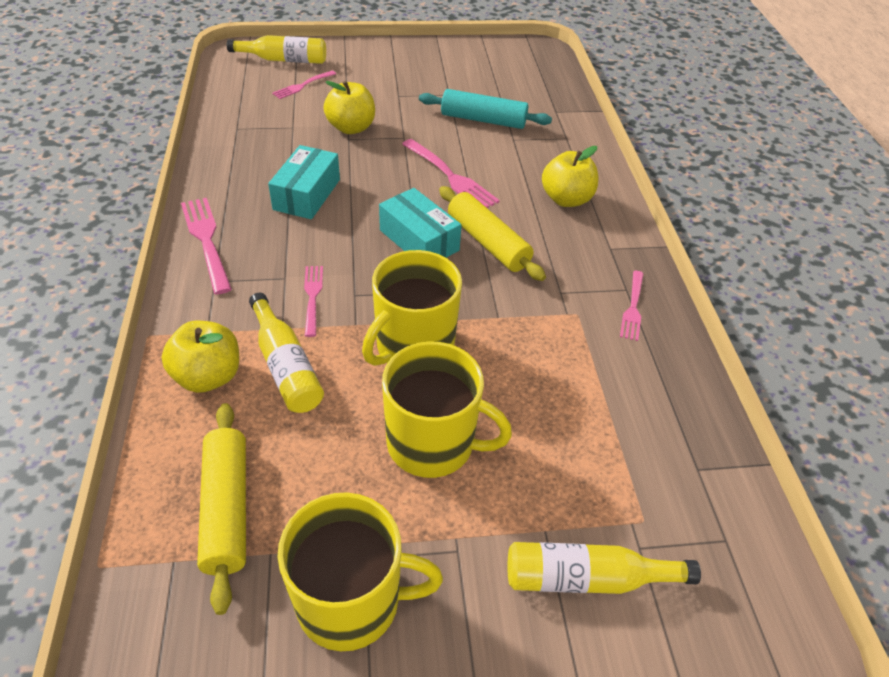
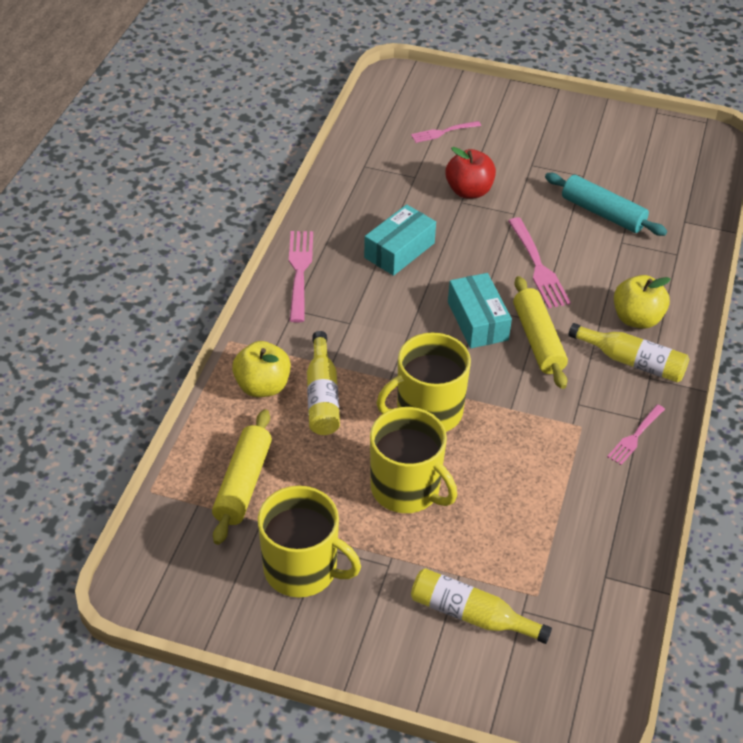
camera: 25 degrees right, 0 degrees up
(284, 60) = (437, 97): yellow bottle -> yellow bottle (632, 361)
(313, 297) = (365, 346): pink fork -> none
(351, 128) = (469, 191): yellow apple -> red apple

